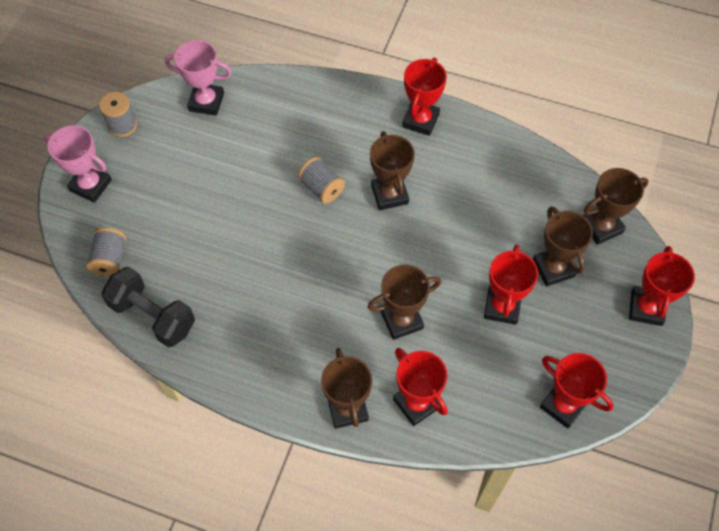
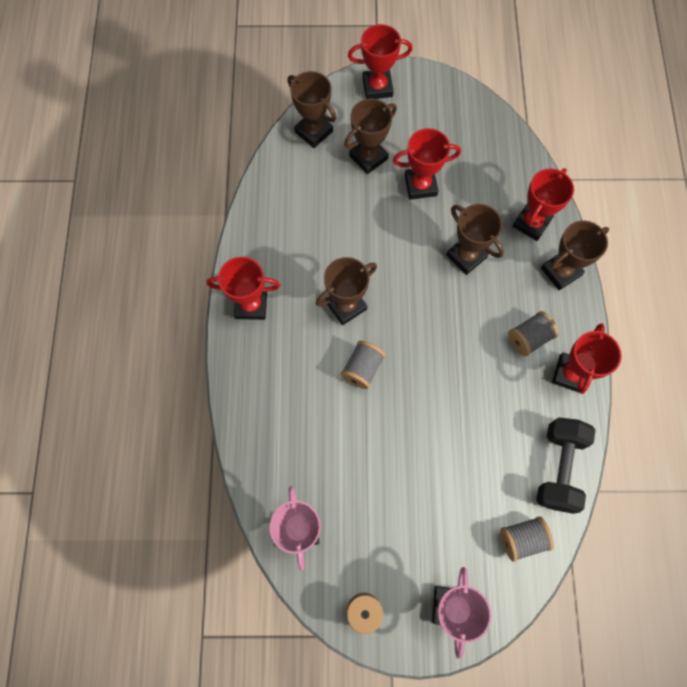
camera: 110 degrees left, 10 degrees up
(288, 344) = (529, 338): none -> grey spool
(563, 405) = (484, 124): red trophy -> red trophy (570, 374)

